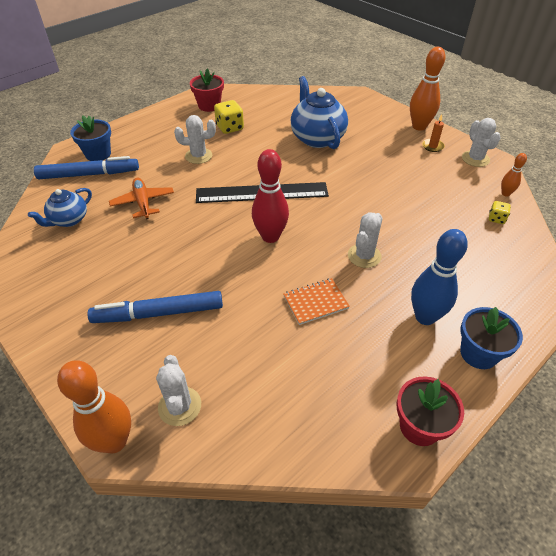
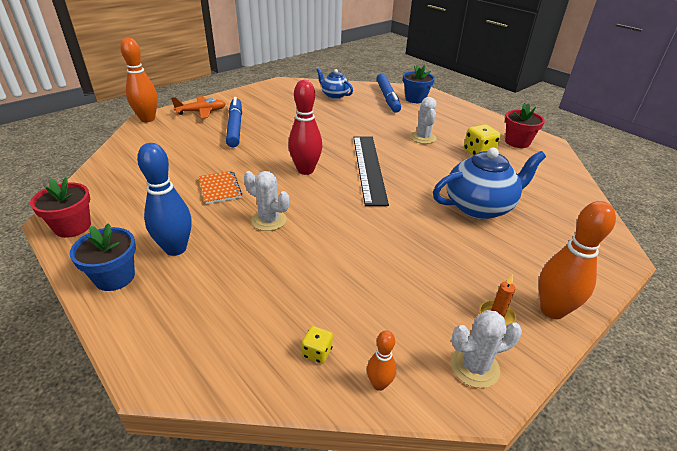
camera: 90 degrees right, 10 degrees down
(143, 202) = (353, 117): orange plane -> orange plane (201, 112)
(180, 406) = (157, 135): white cactus -> none

